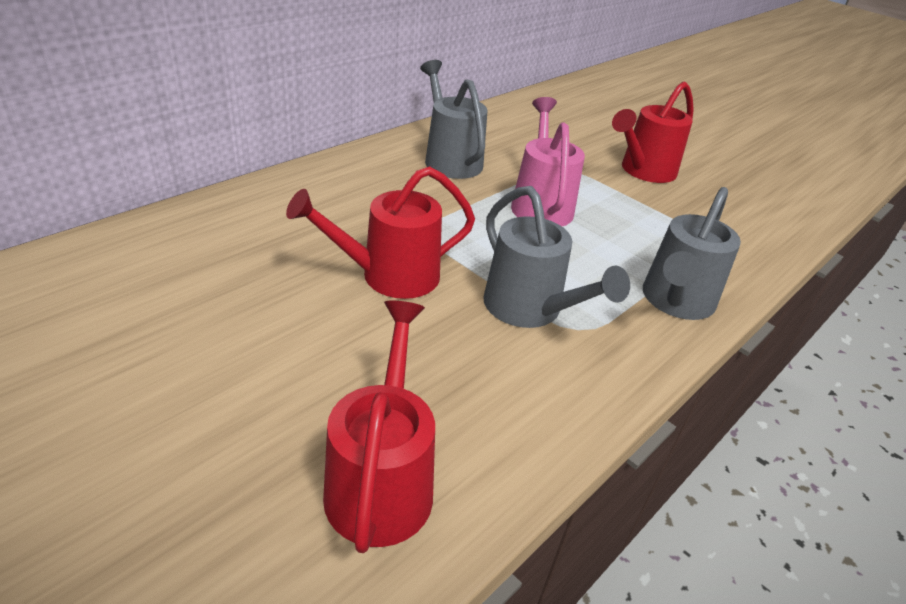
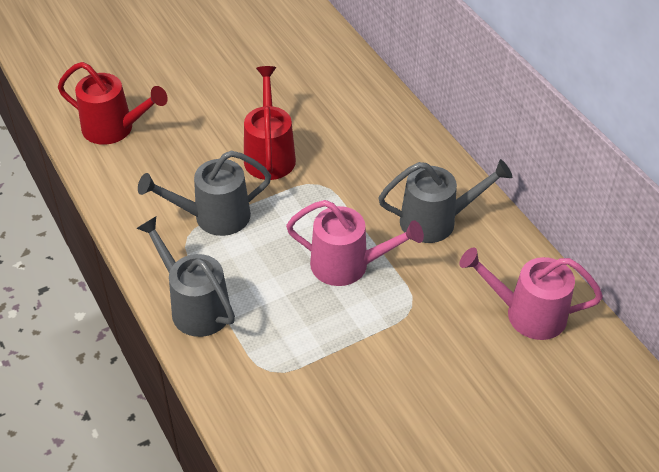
camera: 110 degrees right, 10 degrees up
(533, 122) = (526, 314): none -> pink watering can
(643, 171) = (403, 378): red watering can -> none

